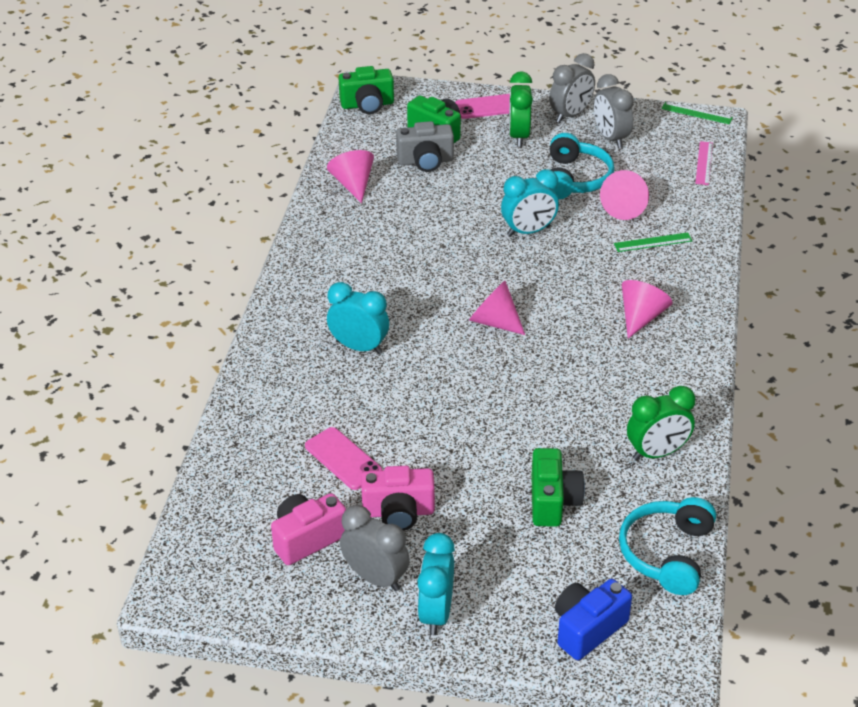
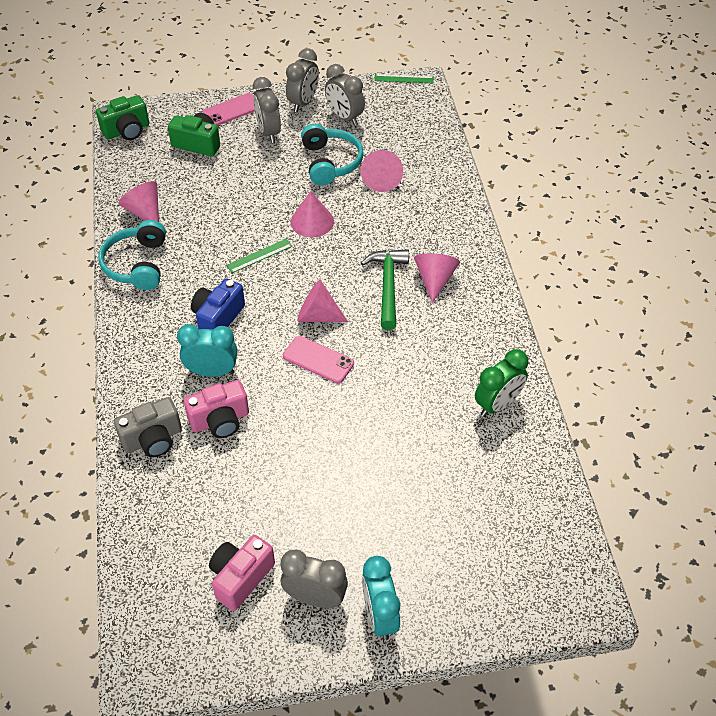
camera: 20 degrees left, 10 degrees up
(343, 459) = (241, 487): pink phone -> pink phone (318, 360)
(398, 512) = (309, 526): pink camera -> pink camera (220, 420)
(425, 161) = (199, 174): grey camera -> grey camera (153, 439)
(519, 136) = (268, 132): green clock -> grey clock
(528, 231) = (312, 221): turquoise clock -> pink cone
(553, 501) = (433, 475): green camera -> none
(585, 311) = (387, 286): none -> green hammer
(587, 629) = (509, 590): blue camera -> blue camera (218, 318)
(653, 242) = (416, 207): green ruler -> green ruler (259, 256)
(667, 553) = (542, 497): turquoise headphones -> turquoise headphones (137, 264)
(704, 163) = (427, 123): pink ruler -> none

